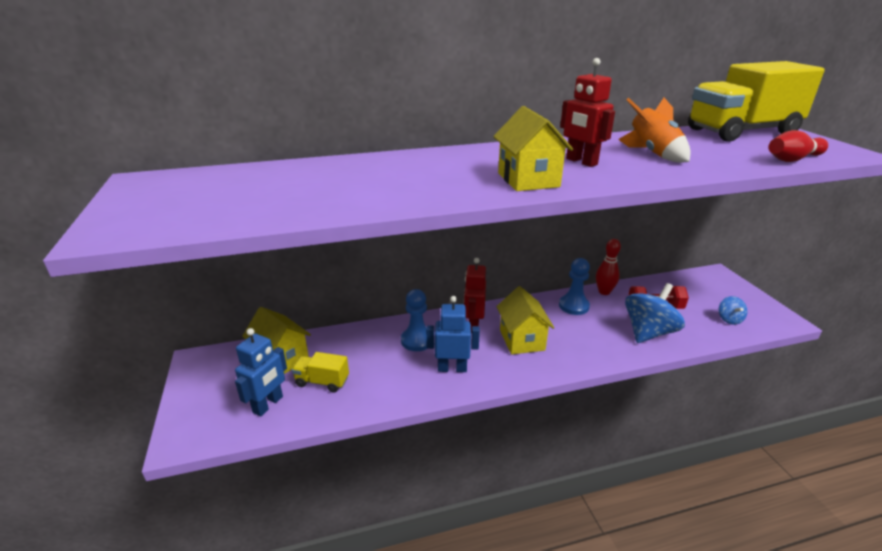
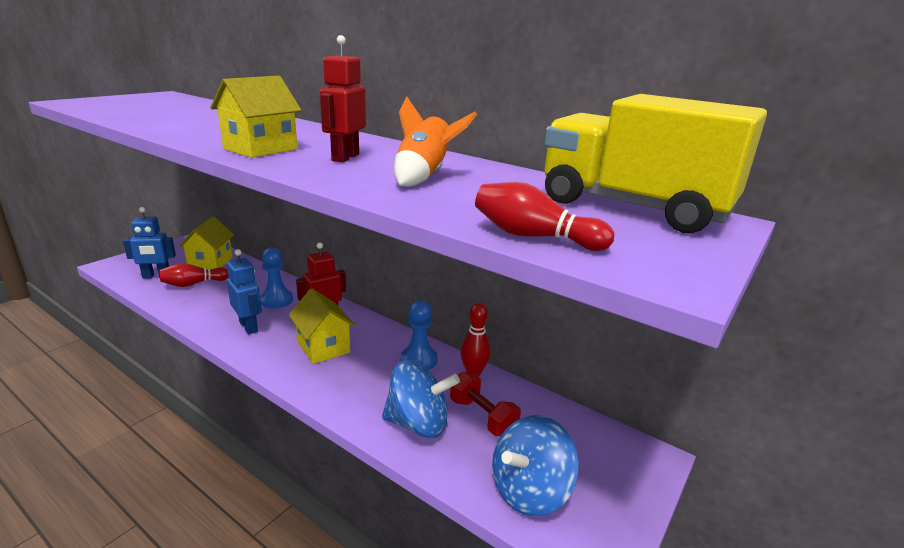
camera: 50 degrees right, 5 degrees down
(322, 382) = (193, 284): yellow truck -> red bowling pin
(522, 340) = (323, 347): yellow house -> yellow house turned 75 degrees counterclockwise
(729, 319) = (529, 491): blue spinning top -> blue spinning top, size x2.03

